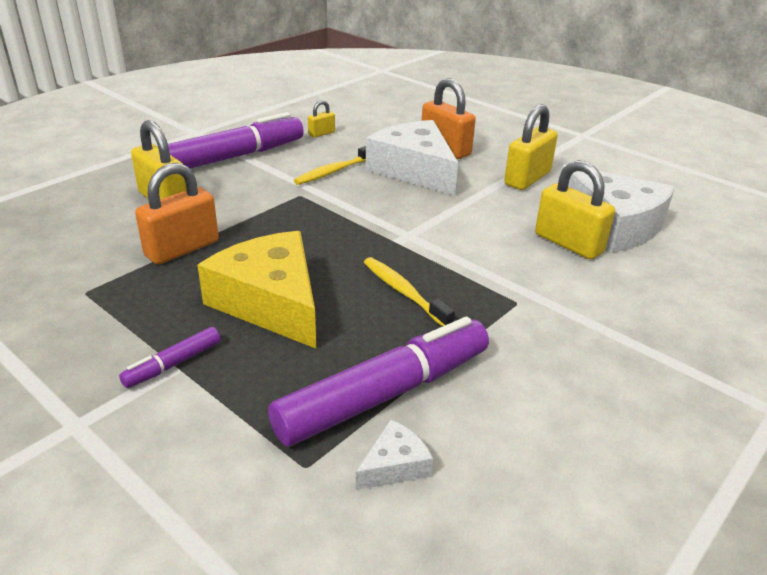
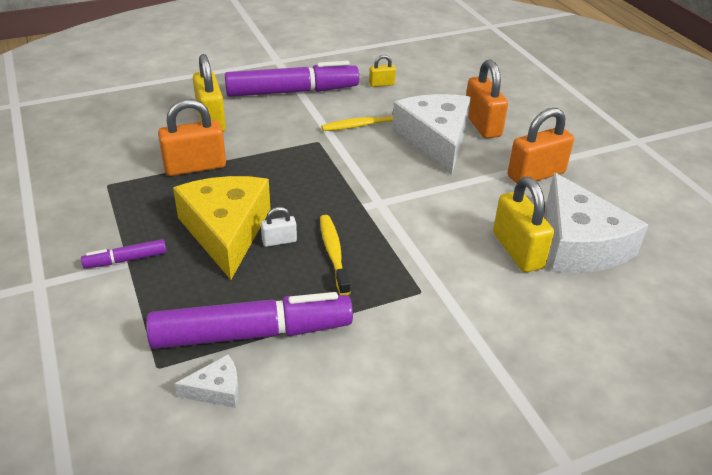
camera: 25 degrees right, 5 degrees up
(337, 296) = (279, 241): none -> white padlock
(527, 178) = (536, 174): yellow padlock -> orange padlock

